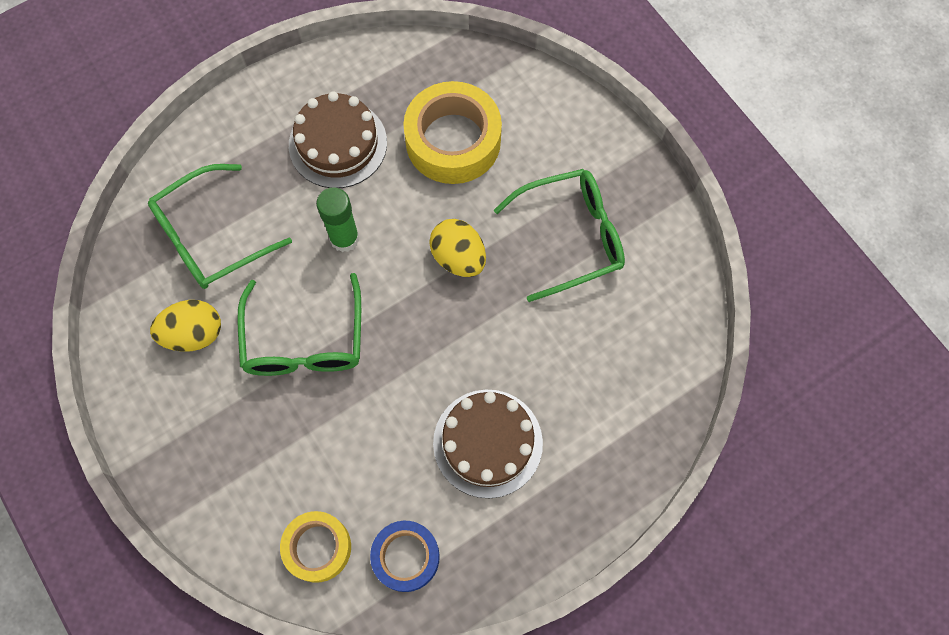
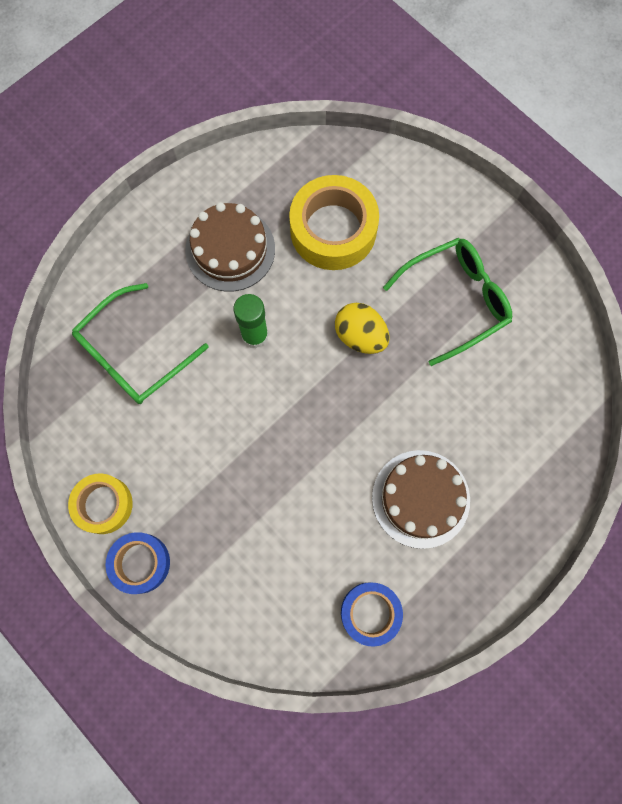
camera: 10 degrees left, 5 degrees up
(168, 458) = (140, 563): none -> blue tape
(194, 334) = (138, 446): yellow egg -> none
(304, 340) = (239, 435): green glasses -> none
(317, 547) = (291, 619): yellow tape -> yellow tape (103, 505)

